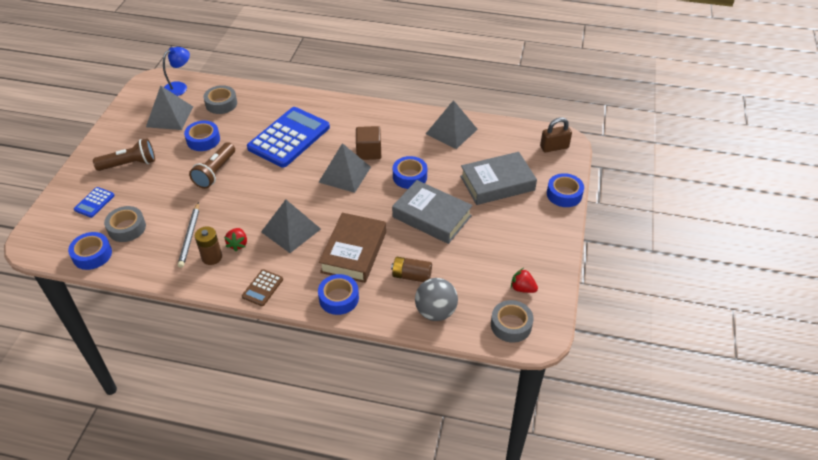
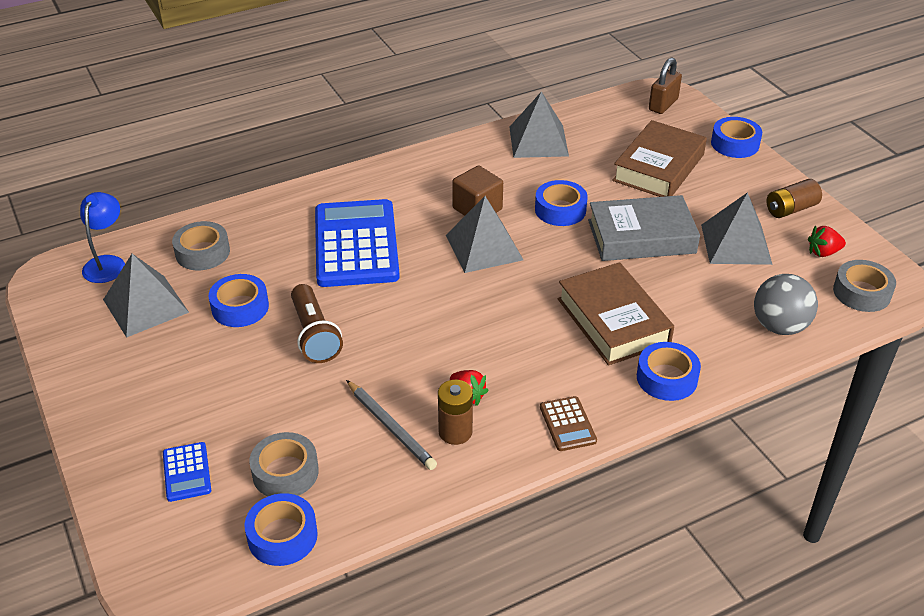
camera: 40 degrees left, 5 degrees down
(129, 164) = (170, 395): brown flashlight -> none
(291, 230) = (508, 342): grey pyramid -> grey pyramid (736, 244)
(411, 276) = (706, 307): brown battery -> brown battery (791, 209)
(497, 183) = (659, 168): grey book -> brown book

